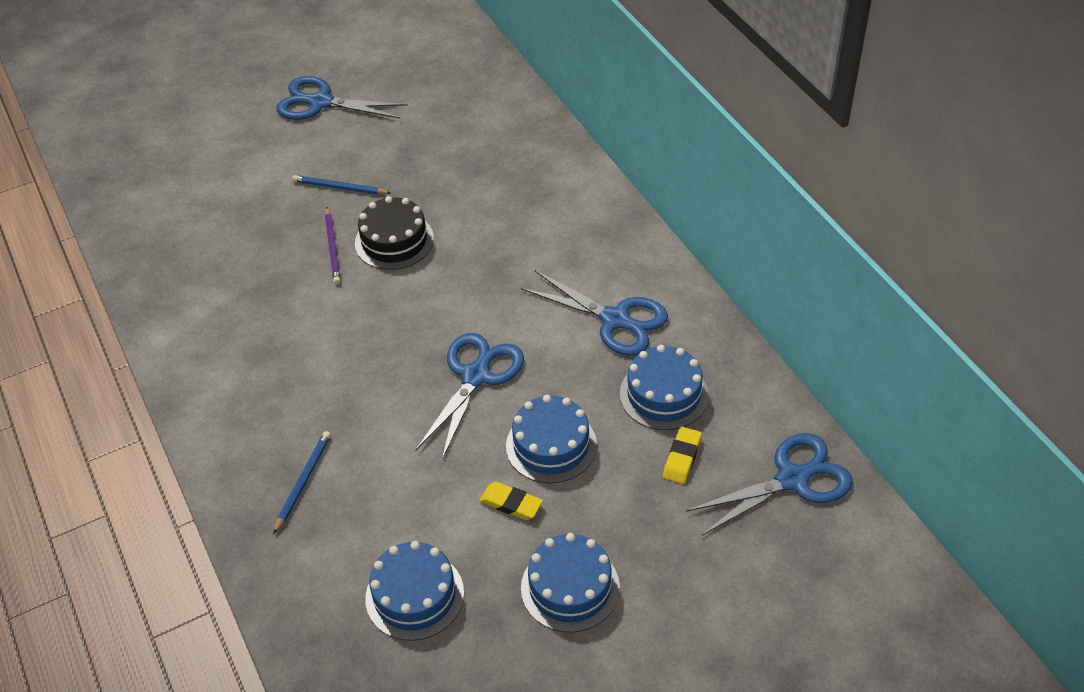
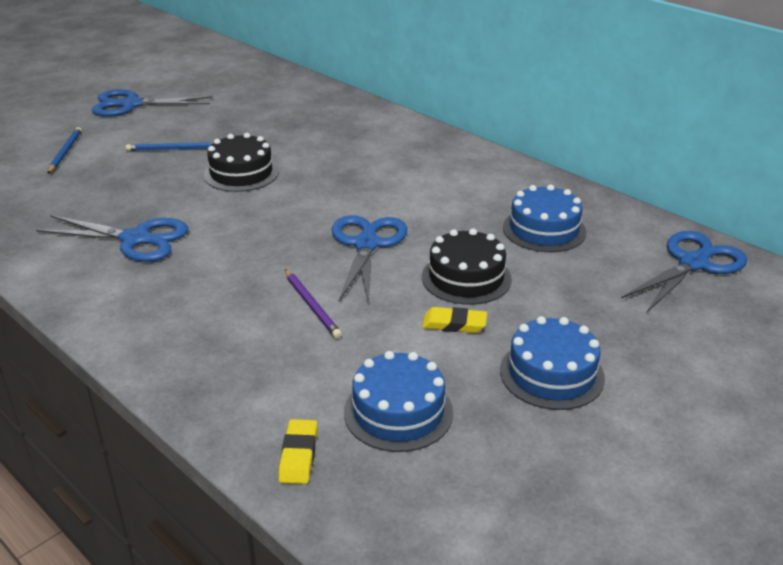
camera: 20 degrees left, 15 degrees down
(303, 482) = (231, 346): blue pencil -> blue pencil (65, 152)
(333, 248) = (184, 185): purple pencil -> purple pencil (312, 305)
(551, 445) = (466, 278): blue cake -> black cake
(615, 320) = (470, 192): blue scissors -> blue scissors (136, 239)
(682, 458) = (589, 266): yellow eraser -> yellow eraser (298, 455)

